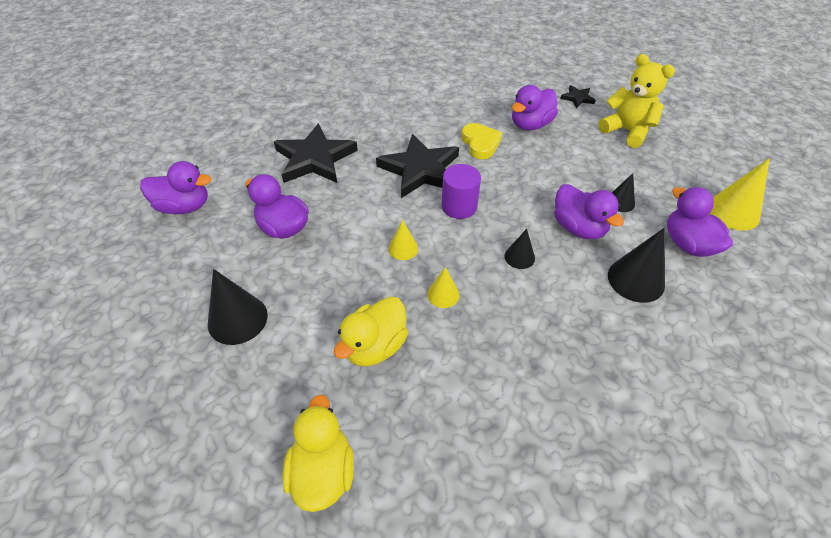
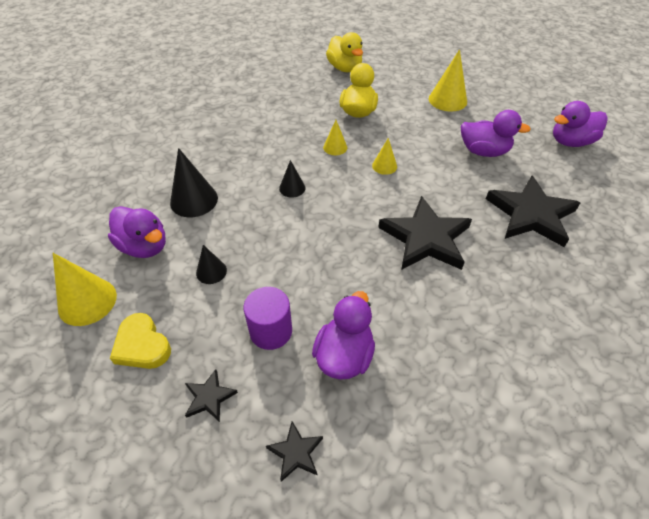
camera: 155 degrees right, 0 degrees up
(237, 319) = (447, 100): black cone -> yellow cone
(459, 206) = (364, 213): purple cylinder -> purple cylinder (271, 331)
(480, 144) = (388, 296): yellow heart -> yellow heart (142, 345)
(578, 228) = (249, 229): purple duck -> none
(627, 131) = (209, 397): yellow teddy bear -> black star

